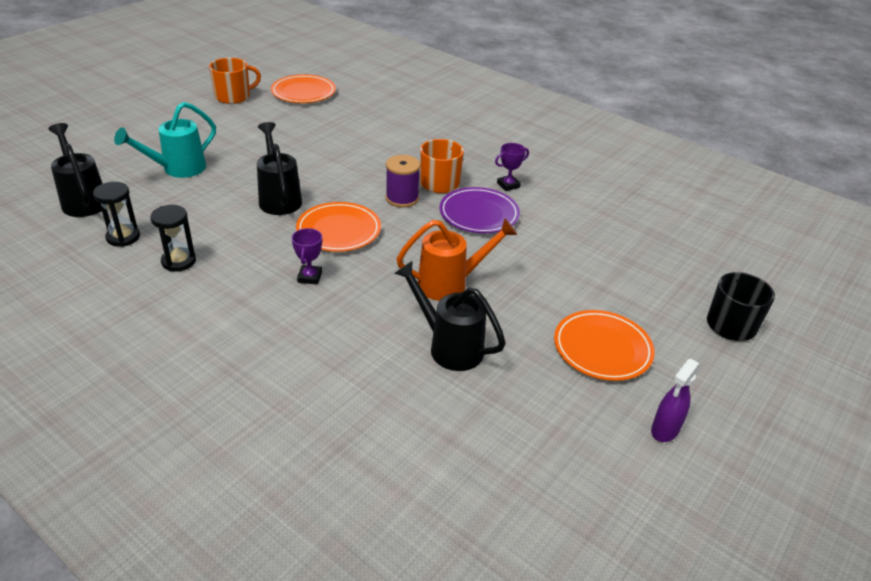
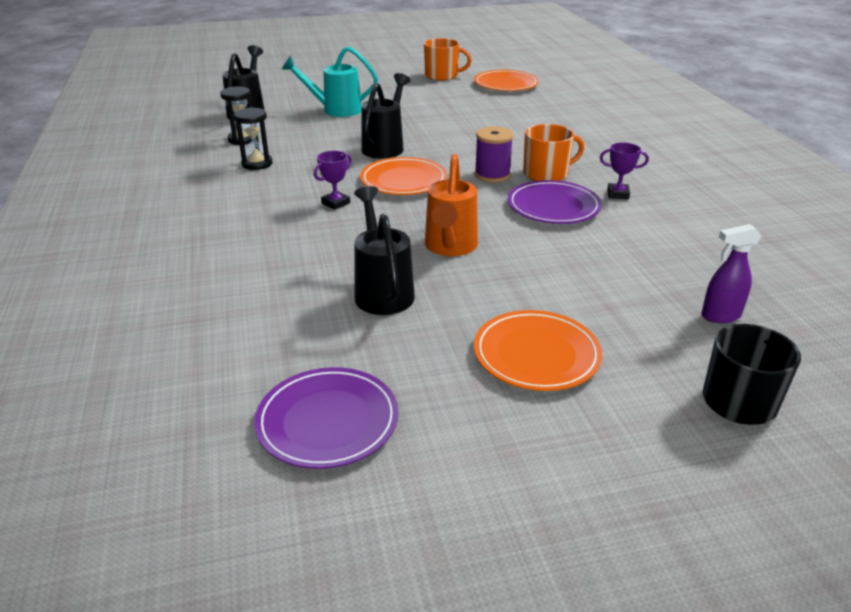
camera: 40 degrees right, 5 degrees down
(450, 283) = (450, 247): orange watering can -> orange watering can turned 75 degrees clockwise
(541, 474) = (327, 421): none -> purple plate
(664, 430) = (508, 453): purple spray bottle -> purple spray bottle (720, 316)

